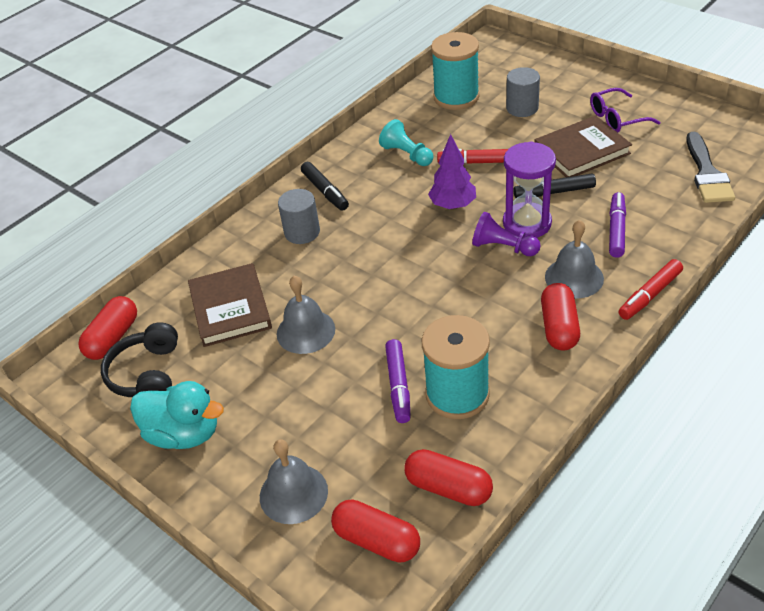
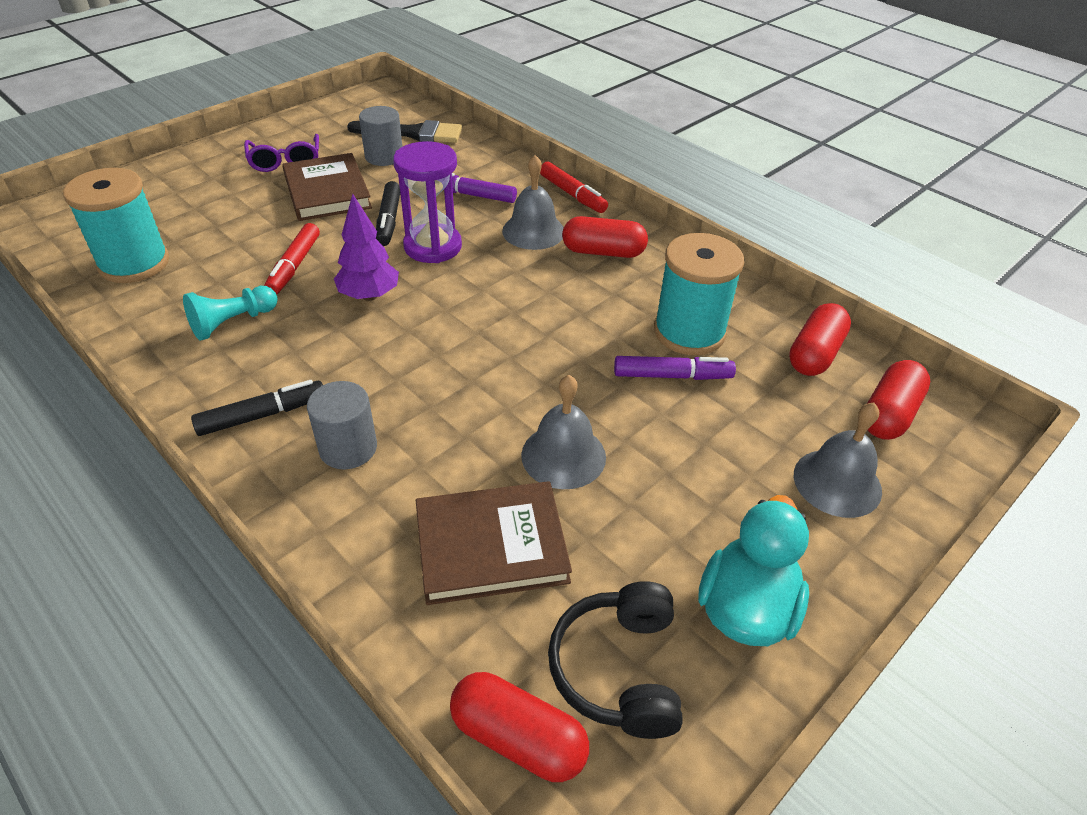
camera: 90 degrees left, 0 degrees up
(147, 374) = (618, 669): black headphones -> black headphones turned 90 degrees clockwise
(503, 247) = (466, 269): purple pawn -> none
(522, 108) = (209, 217): grey cylinder -> grey cylinder (384, 157)

